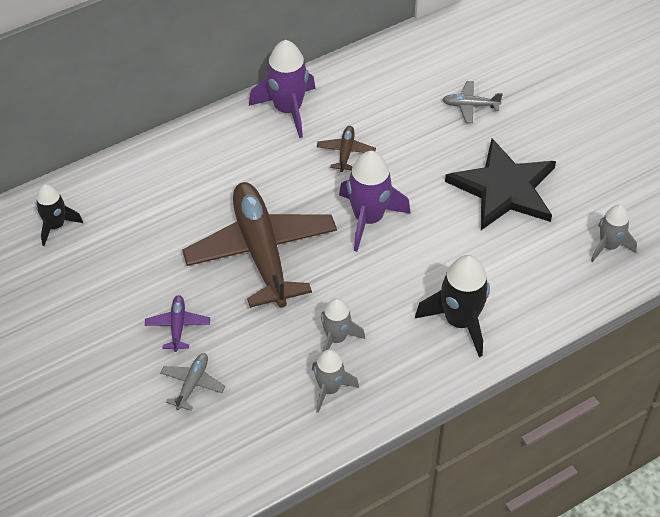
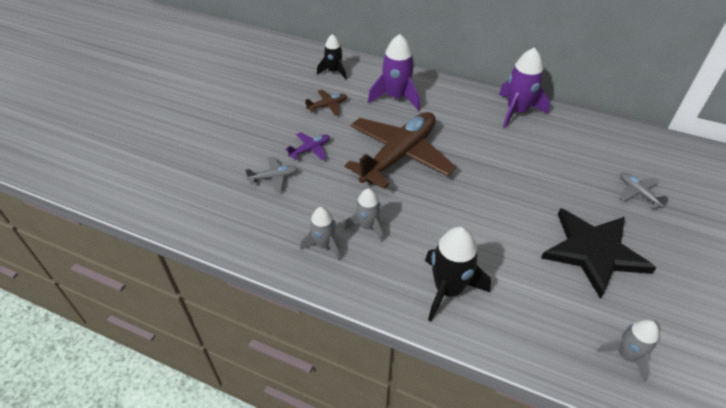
camera: 55 degrees right, 5 degrees down
(346, 152) = (518, 153): brown plane -> brown plane (327, 106)
(368, 218) = (480, 191): purple rocket -> purple rocket (396, 97)

